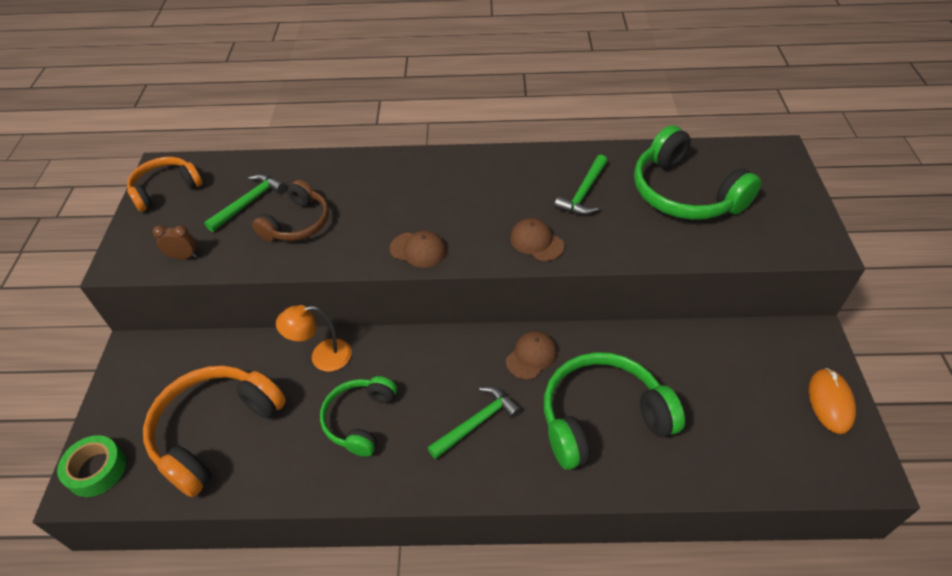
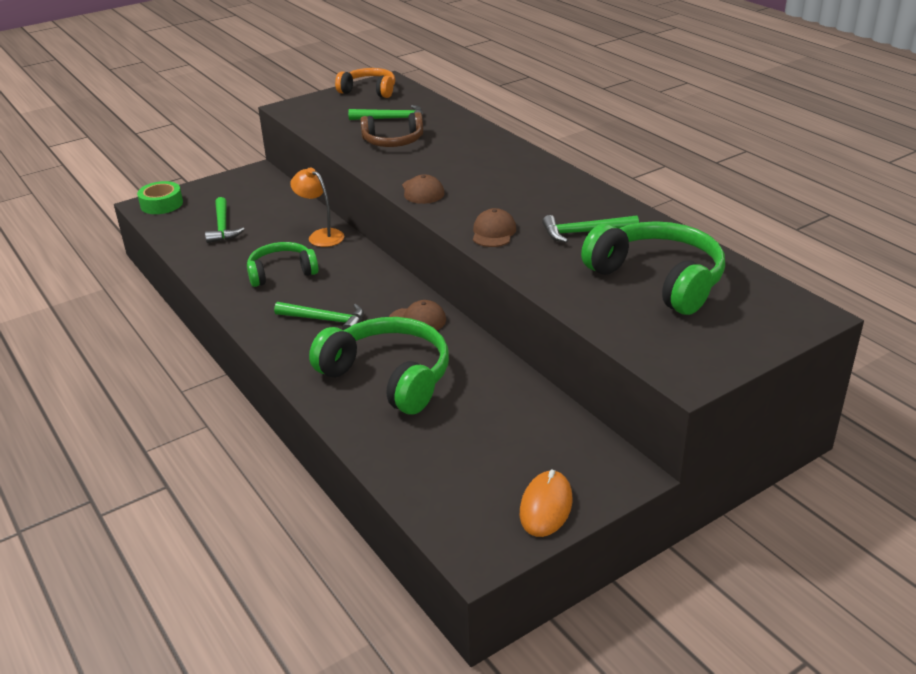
camera: 55 degrees right, 15 degrees down
(183, 256) = (317, 122): brown clock -> none
(216, 431) = (223, 227): orange headphones -> green hammer
(685, 193) = (658, 280): green headphones -> green headphones turned 120 degrees clockwise
(830, 402) = (546, 506): orange mouse -> orange mouse turned 45 degrees counterclockwise

